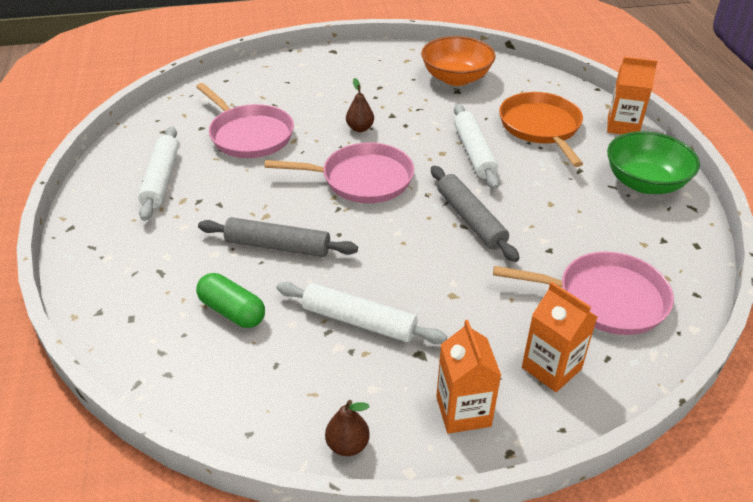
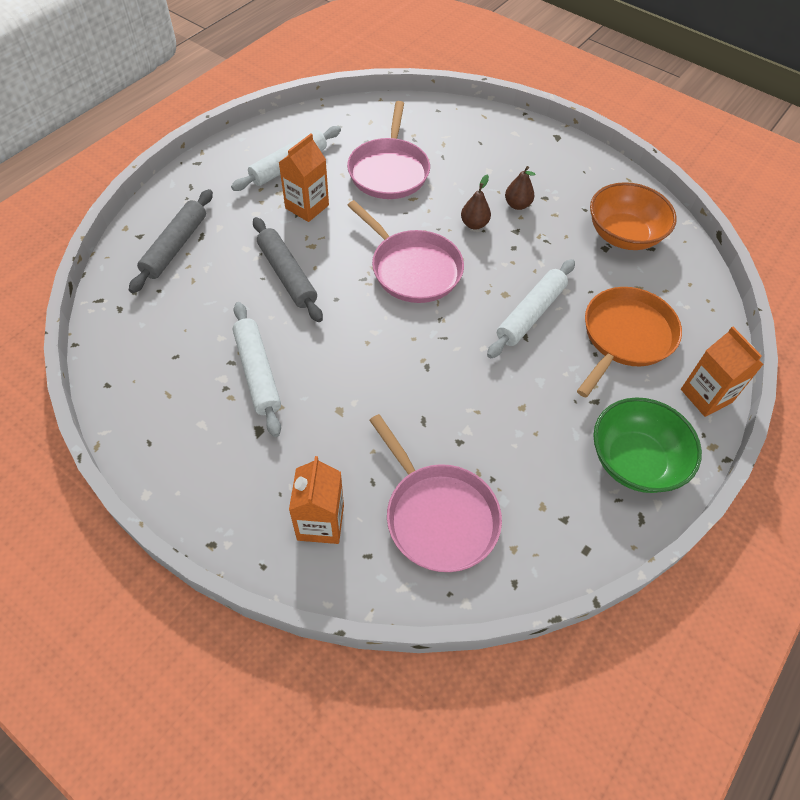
camera: 45 degrees right, 15 degrees up
(232, 311) = (201, 298): green capsule -> none
(347, 445) = (140, 444): brown pear -> brown pear (517, 205)
(463, 411) = (226, 491): orange carton -> orange carton (307, 207)
(471, 219) = (440, 366): grey rolling pin -> grey rolling pin (175, 247)

